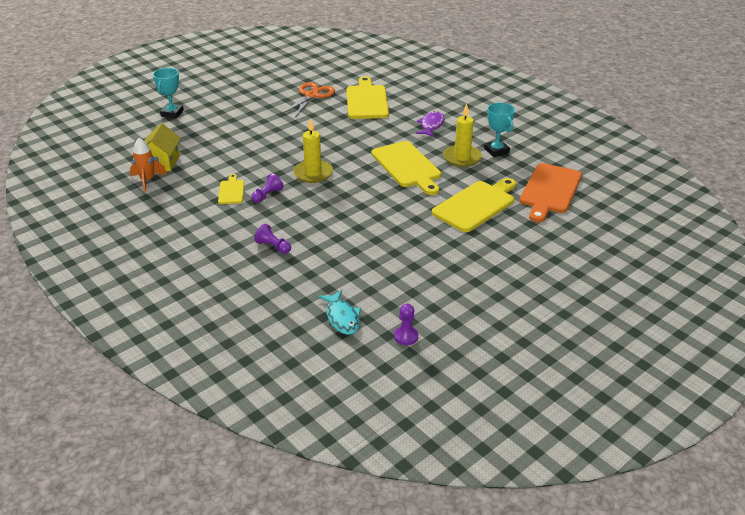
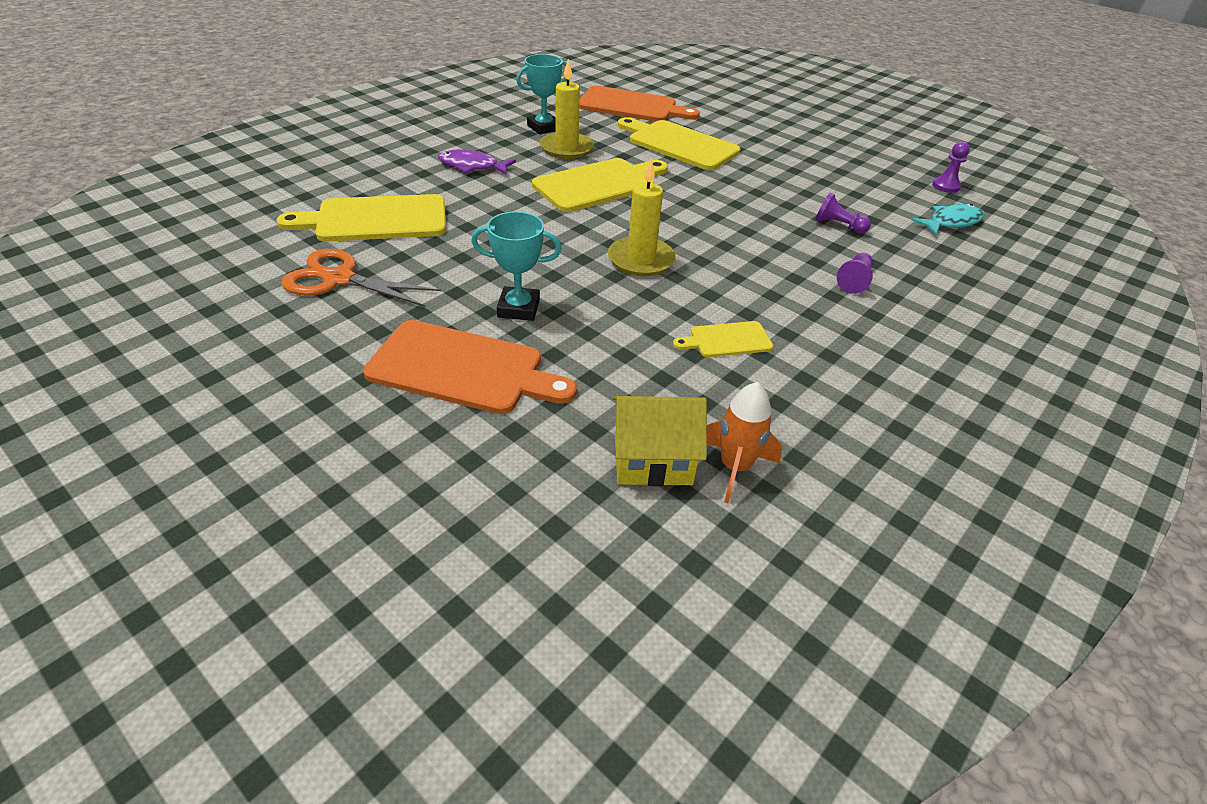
camera: 100 degrees left, 5 degrees up
(172, 113) = (398, 494): turquoise trophy -> turquoise trophy (518, 308)
(236, 124) = (462, 369): none -> orange cutting board
(267, 195) = (724, 299): purple pawn -> purple pawn (838, 226)

